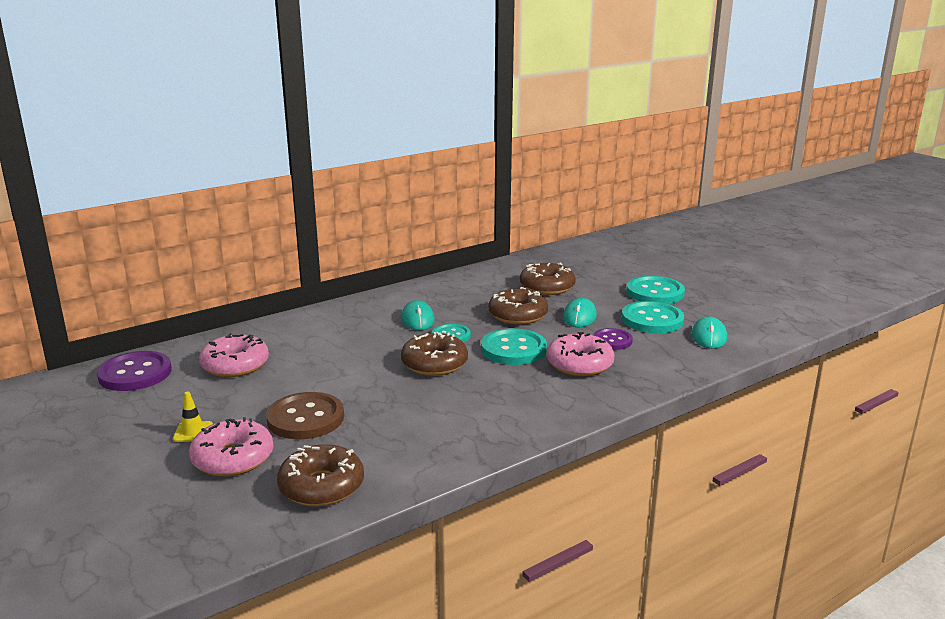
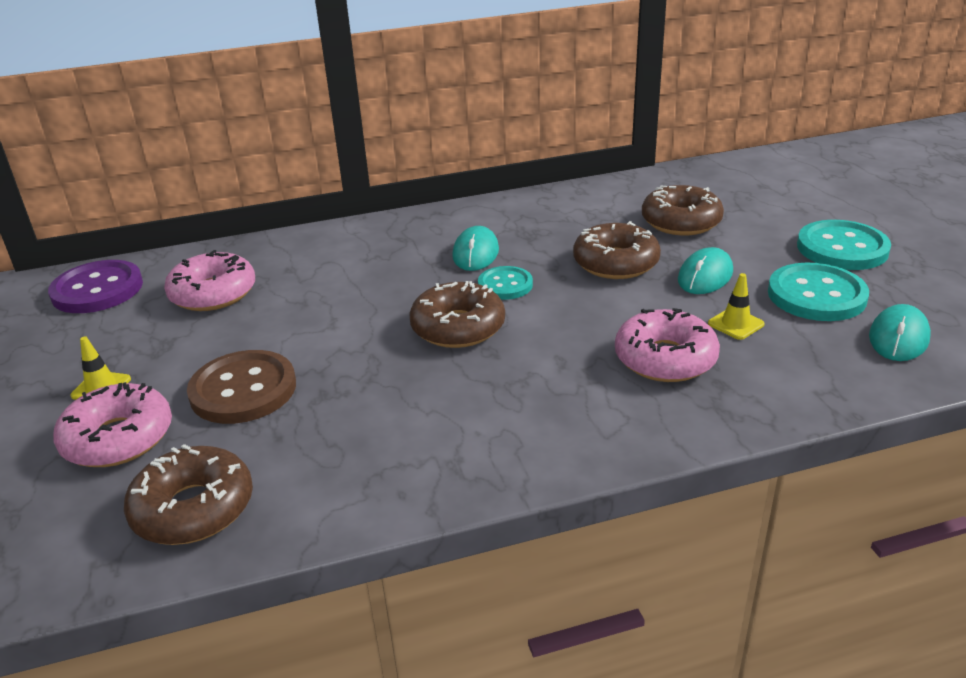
camera: 20 degrees right, 10 degrees up
(513, 349) = (580, 319): turquoise button -> none
(612, 340) = (735, 324): purple button -> yellow traffic cone

